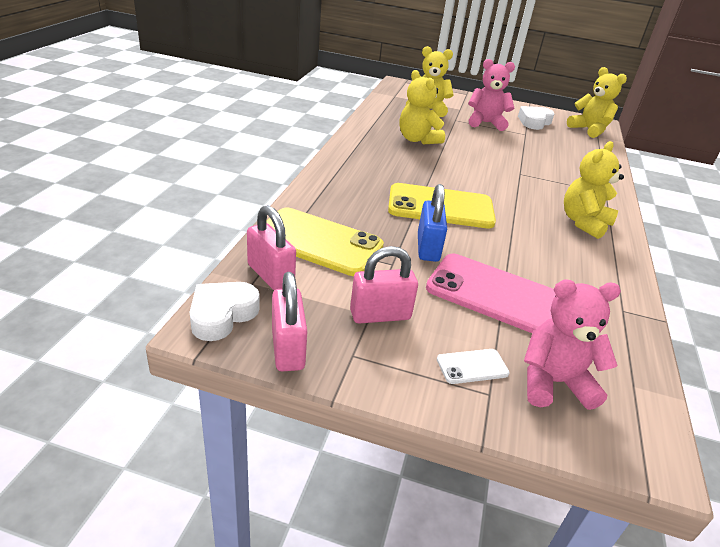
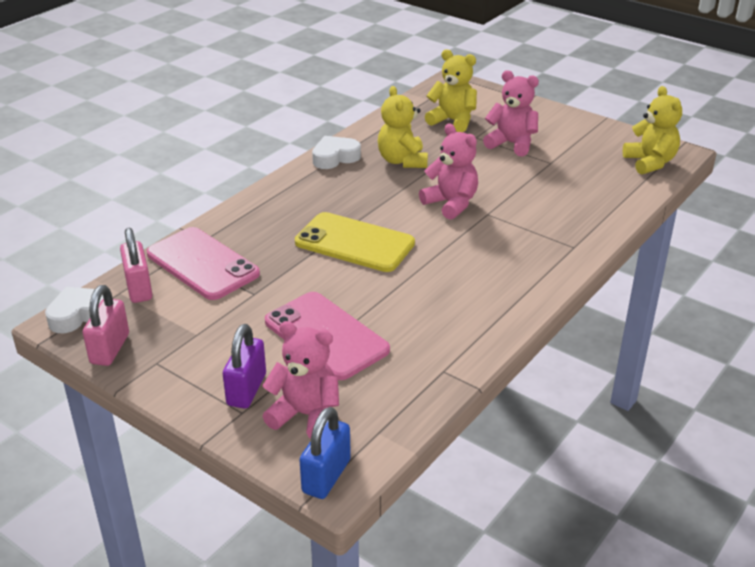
camera: 25 degrees right, 0 degrees up
(318, 242) = (202, 264): yellow phone -> pink phone
(380, 315) = (204, 336): pink padlock -> none
(428, 248) = (302, 283): blue padlock -> blue padlock (326, 476)
(472, 366) = (246, 390): white phone -> purple padlock
(486, 168) = (451, 204): none -> pink teddy bear
(534, 122) = (581, 146): white heart -> white heart (335, 157)
(584, 223) = (502, 279): yellow teddy bear -> none

